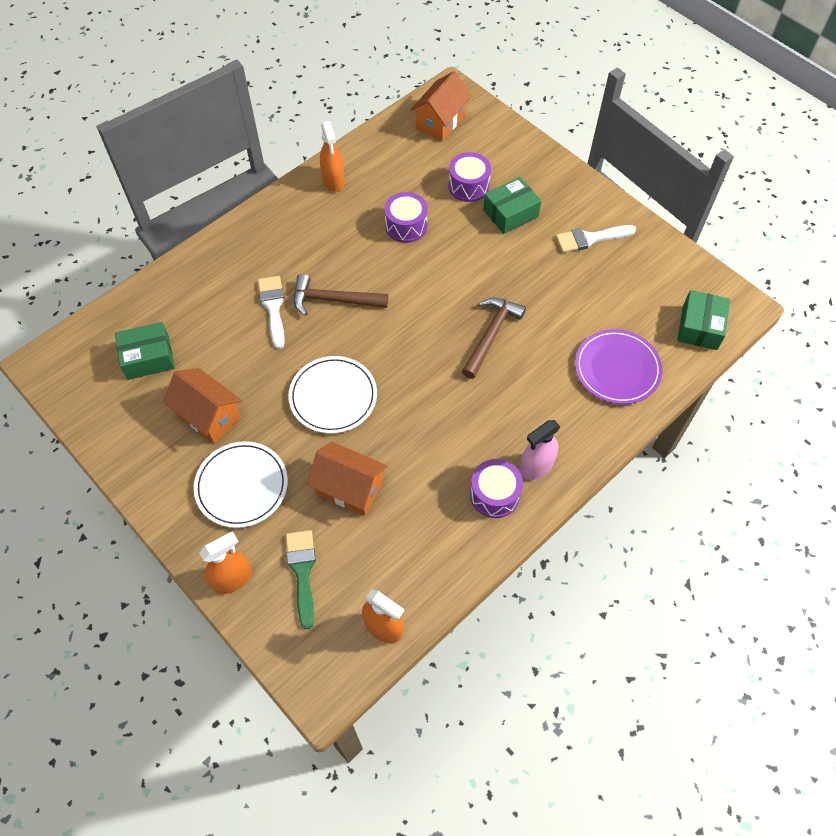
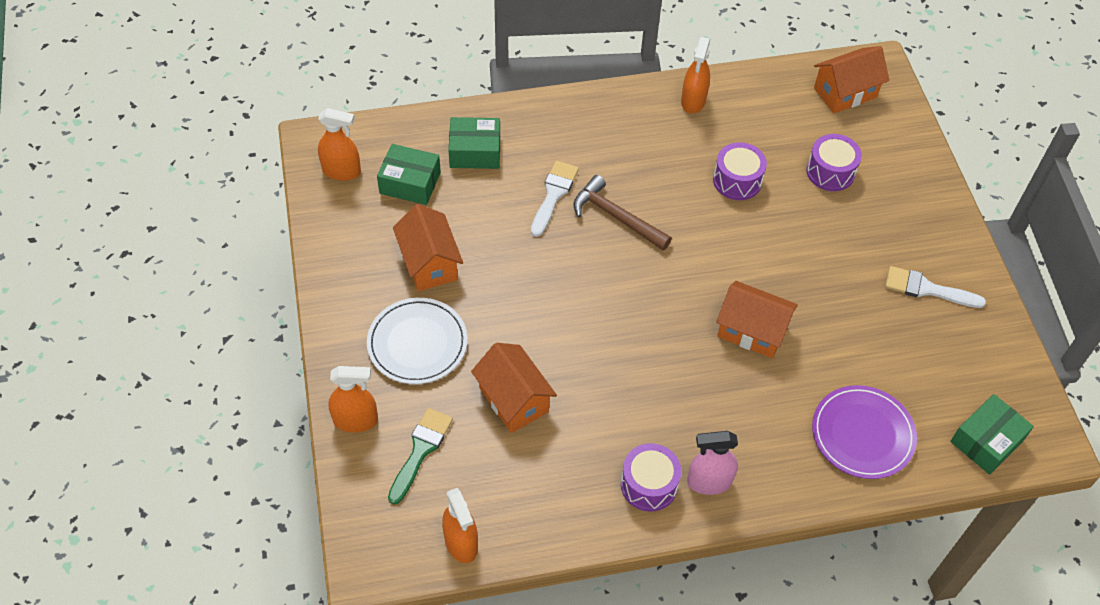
camera: 30 degrees right, 5 degrees down
(82, 378) = (341, 171): none -> orange spray bottle
(333, 396) = (555, 307): white plate -> none
(491, 335) = (751, 331): brown hammer -> orange house
(510, 213) = (856, 221): green box -> green box (475, 152)

